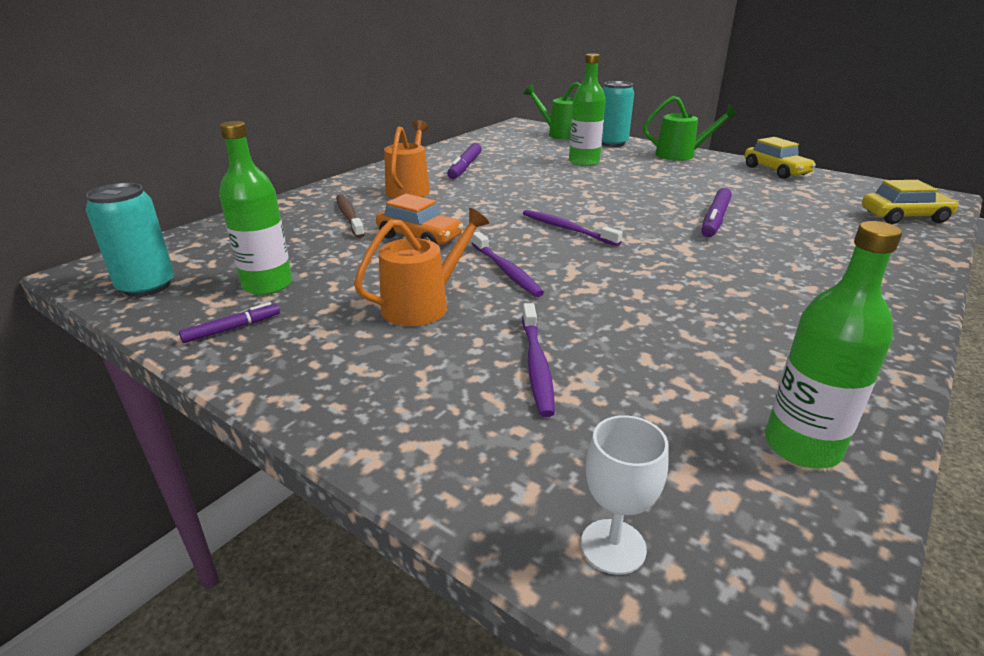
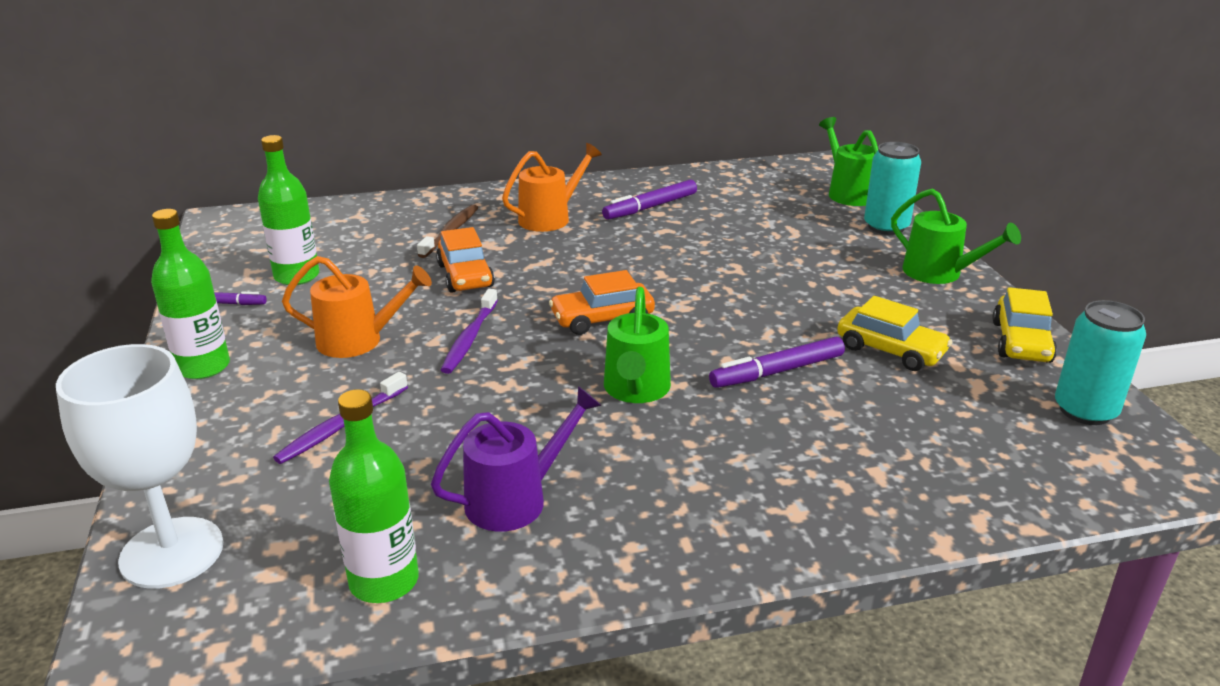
camera: 40 degrees right, 0 degrees up
(147, 286) = (233, 246): turquoise can -> turquoise can (1085, 410)
(567, 229) = (602, 319): purple toothbrush -> orange car
(584, 162) = (791, 243): green bottle -> green bottle (203, 367)
(613, 546) = (172, 552): white goblet -> white goblet, size x1.97
(671, 256) = (636, 390): none -> green watering can
(750, 345) = (516, 499): none -> purple watering can
(904, 217) = (1038, 473): yellow car -> yellow car (890, 350)

